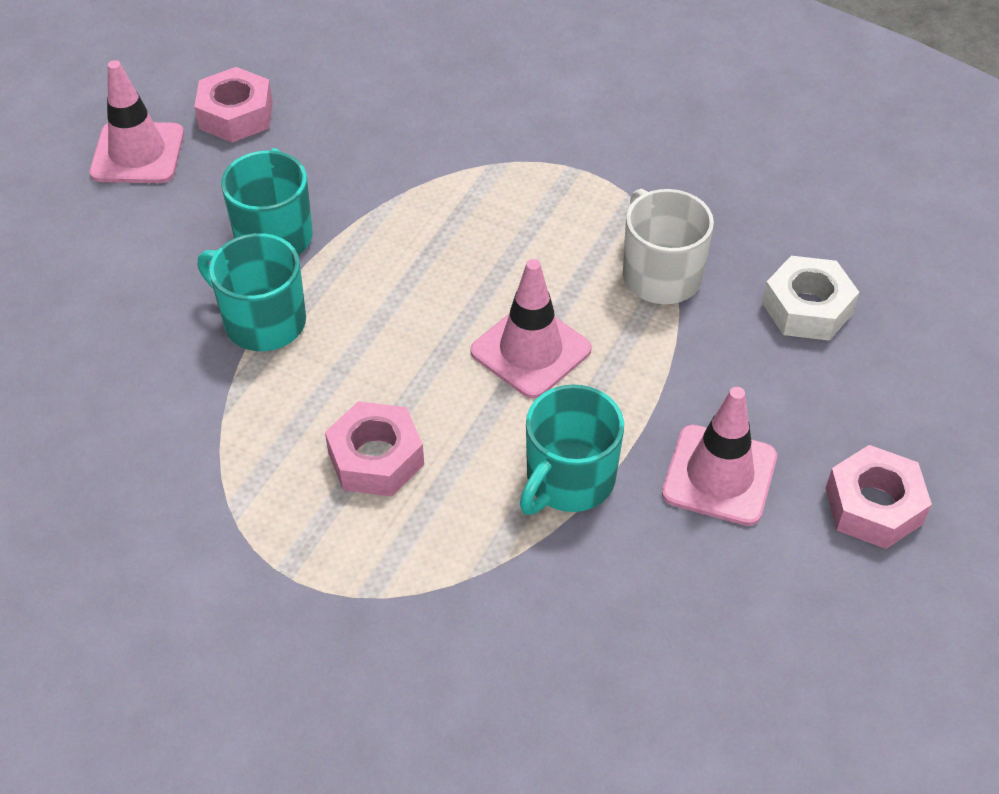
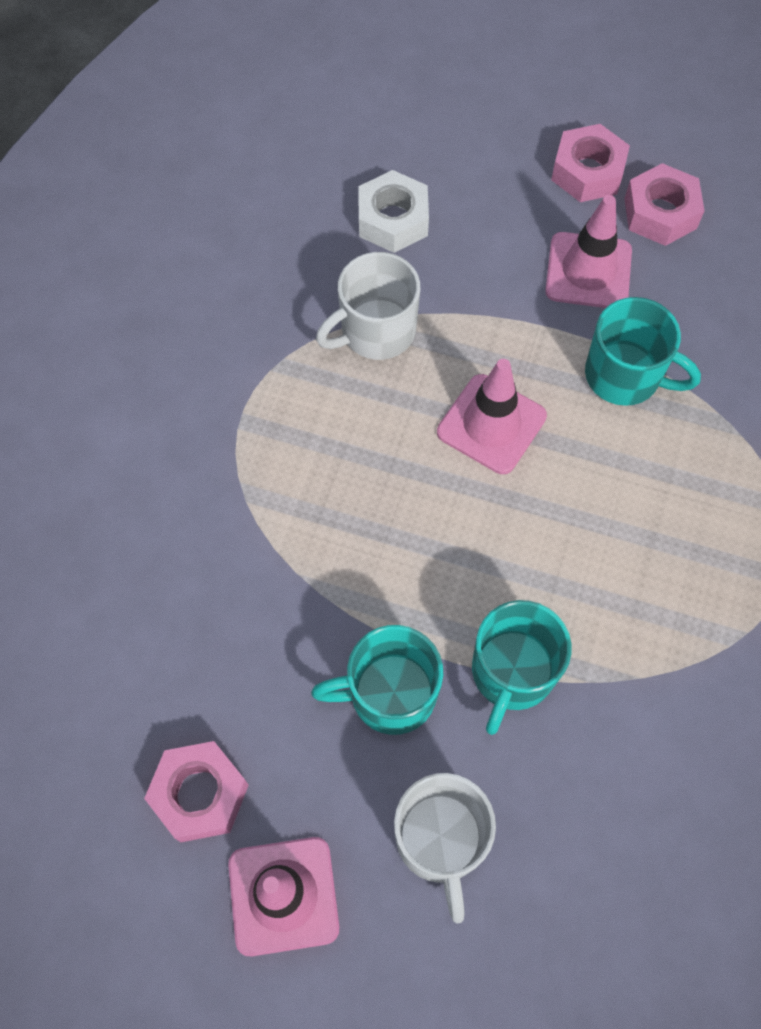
camera: 100 degrees left, 15 degrees up
(137, 250) = (440, 840): none -> white mug
(376, 458) = (646, 529): pink nut -> pink nut (660, 213)

